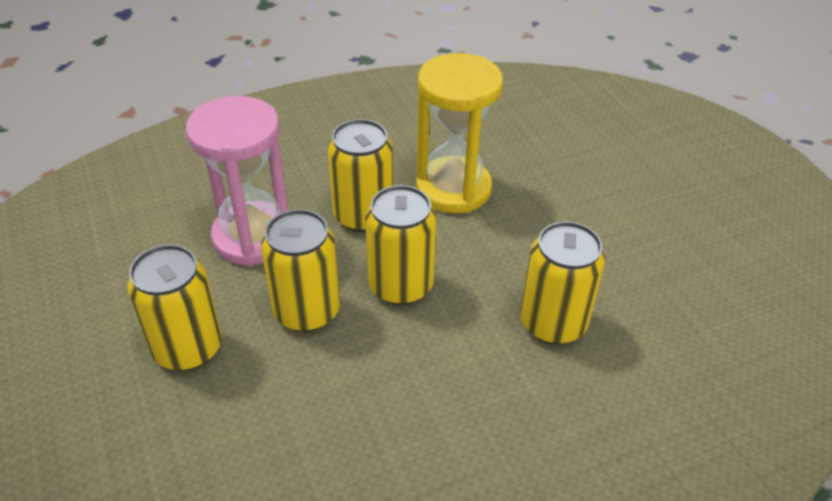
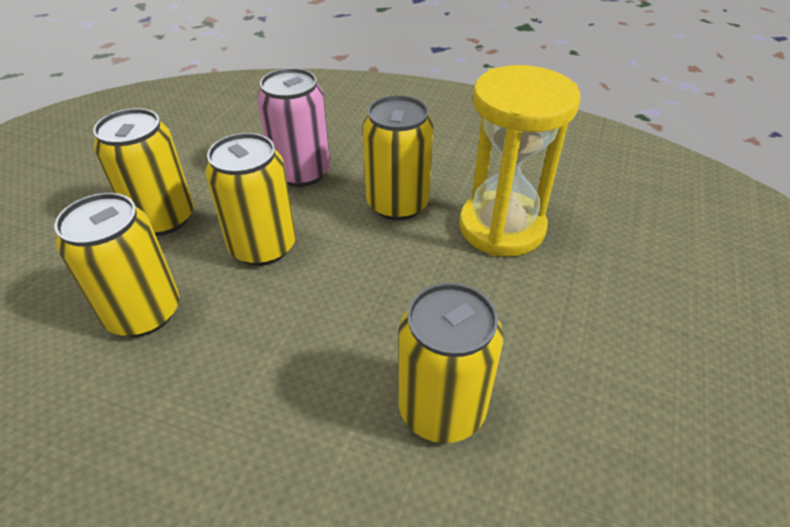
camera: 45 degrees right, 0 degrees up
(253, 237) = (301, 172): pink hourglass -> pink can
(400, 285) = (353, 275): yellow can -> yellow can (143, 312)

